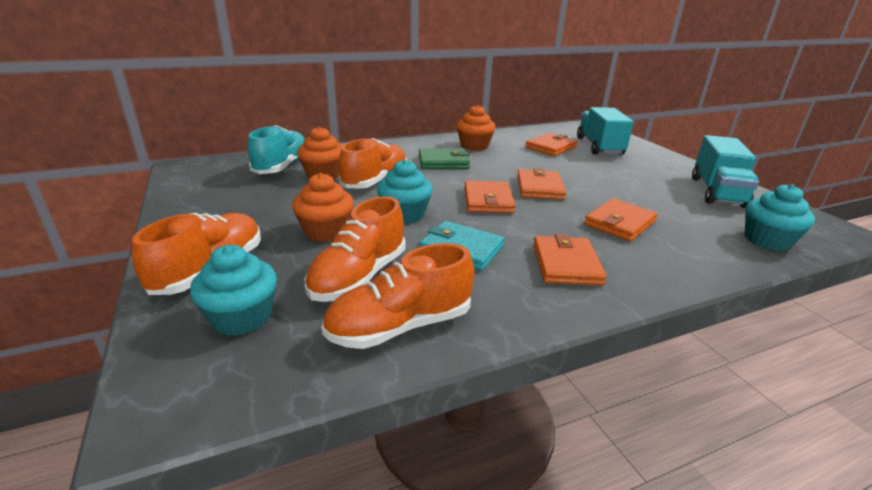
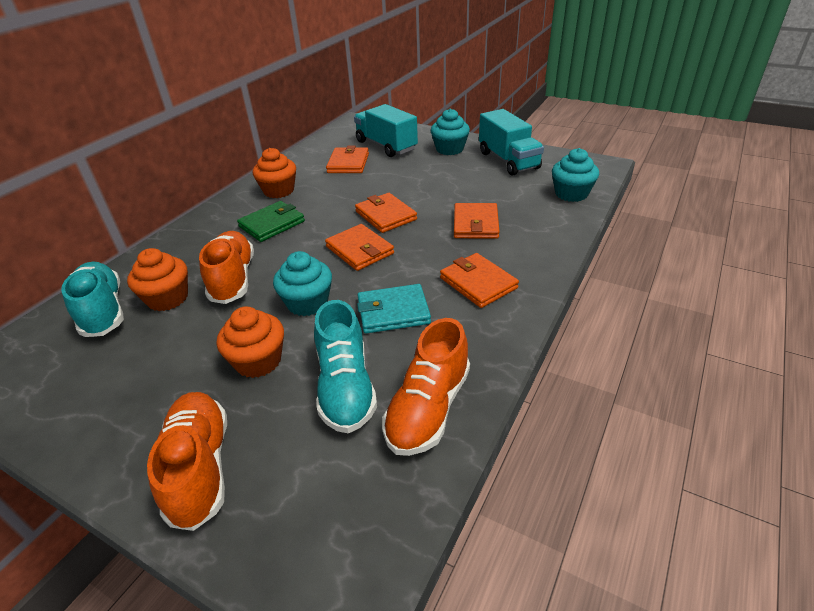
camera: 35 degrees left, 10 degrees up
(242, 317) = (297, 487): turquoise cupcake -> turquoise cupcake (449, 149)
(359, 277) = (345, 387): orange shoe -> turquoise shoe

